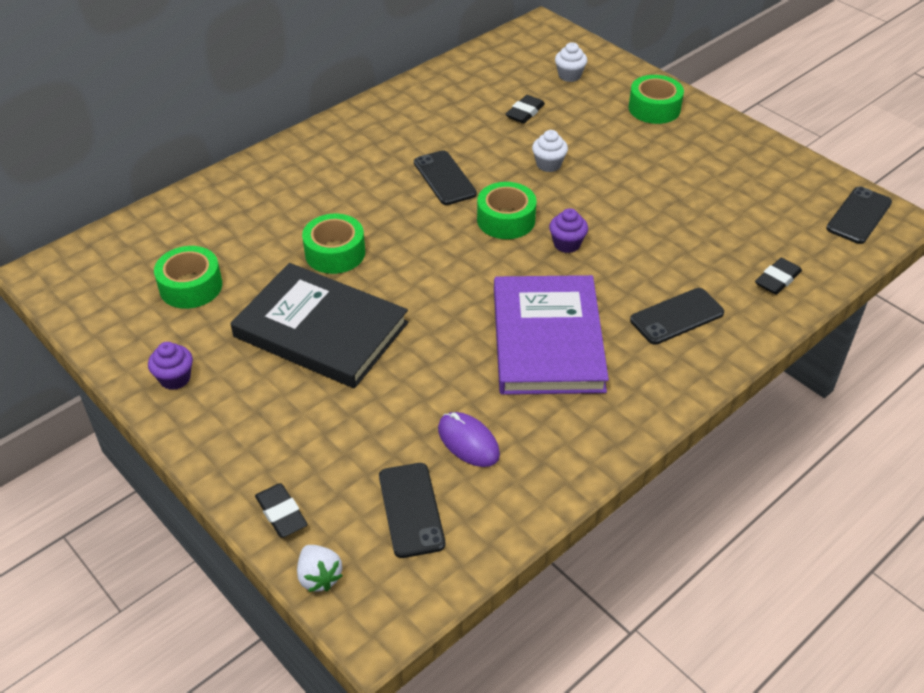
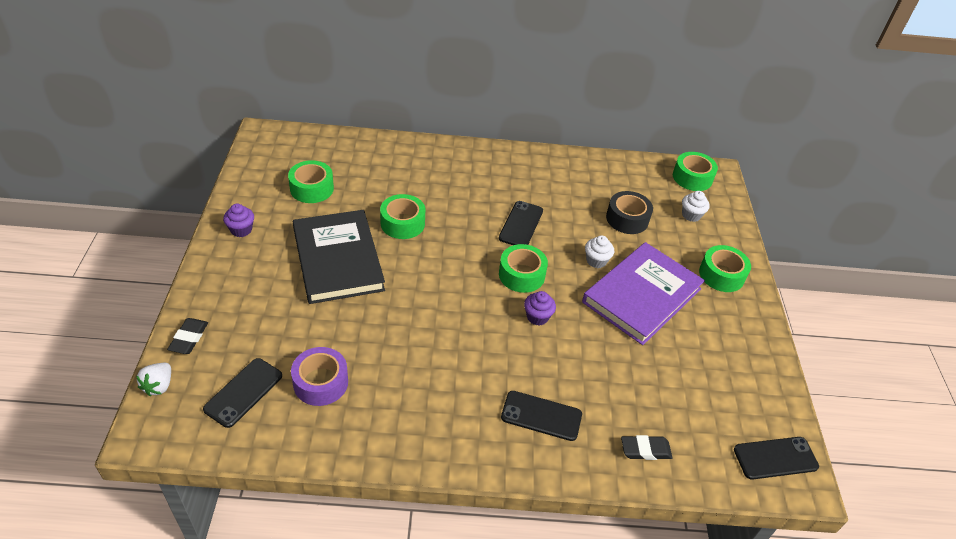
camera: 40 degrees right, 0 degrees up
(468, 442) = (321, 382): purple mouse -> purple tape
(525, 112) = (627, 219): black eraser -> black tape
(528, 43) = (692, 178): none -> green tape
(547, 339) = (444, 363): purple book -> purple book (641, 295)

